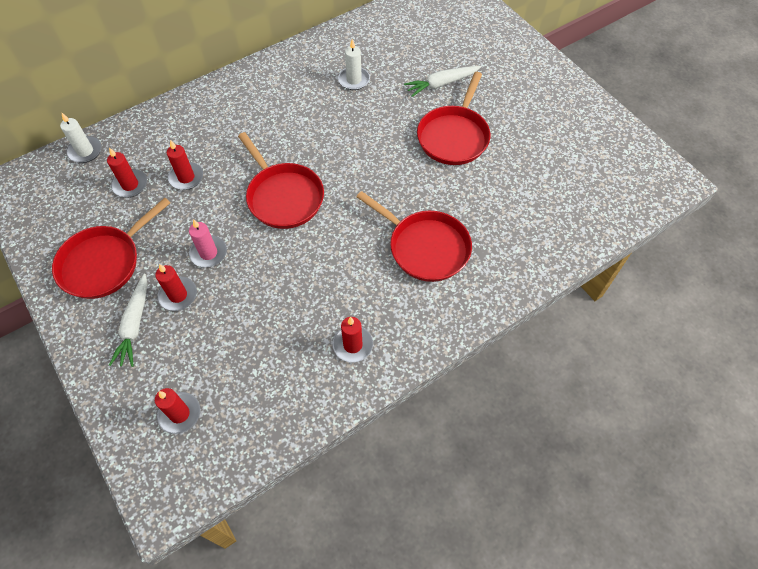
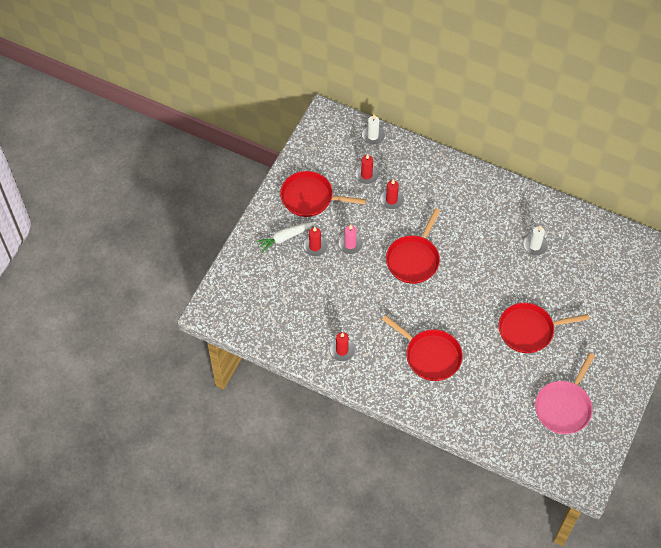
camera: 60 degrees right, 0 degrees up
(179, 414) = (252, 290): red candle -> none
(425, 247) = (430, 356): red pan -> red pan turned 60 degrees counterclockwise
(441, 84) = (570, 300): white carrot -> none
(569, 154) = (564, 407): none -> pink pan

